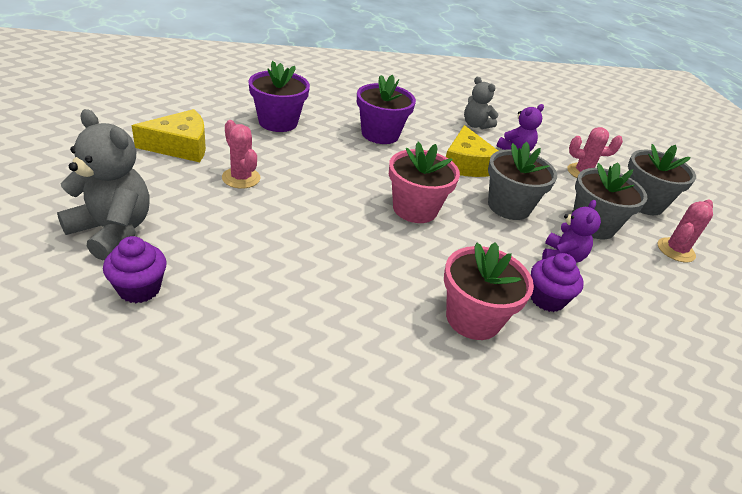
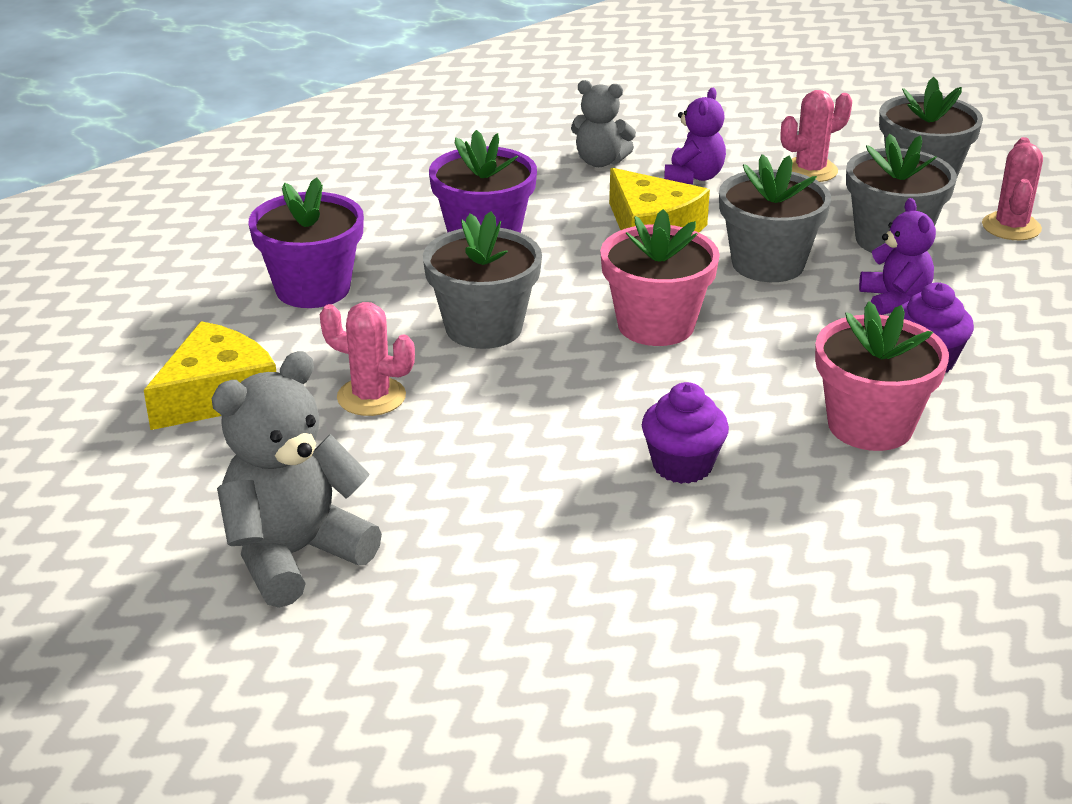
camera: 25 degrees left, 5 degrees down
(112, 231) = (294, 555): grey teddy bear -> grey teddy bear turned 45 degrees counterclockwise
(139, 289) = (436, 601): purple cupcake -> purple cupcake (682, 465)
(330, 172) = (484, 328): none -> grey flower pot

